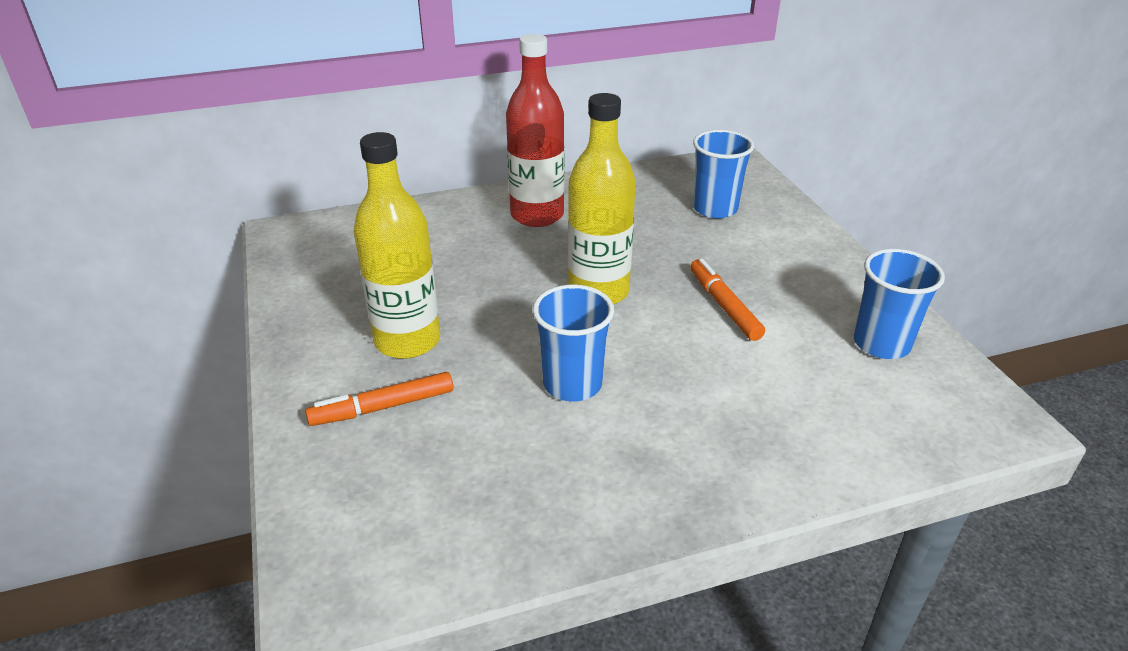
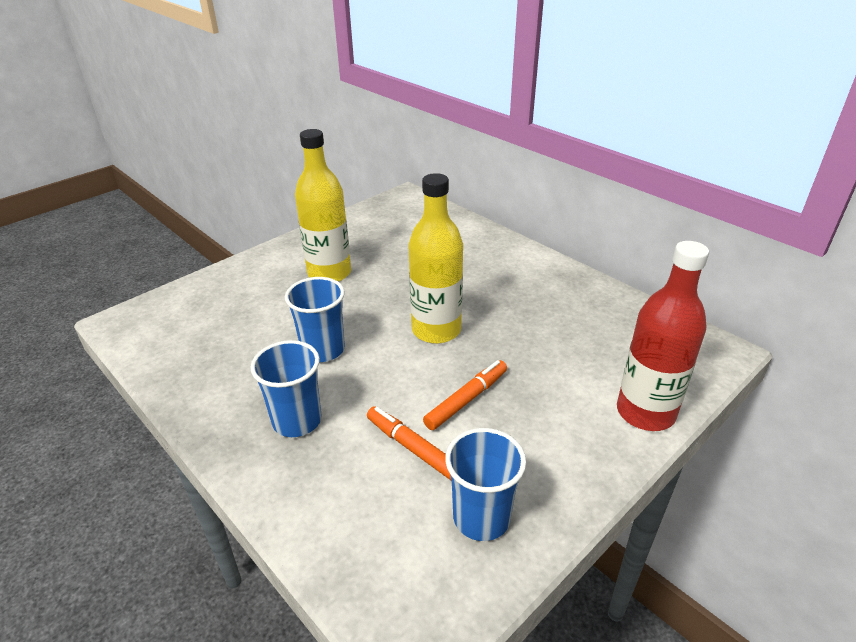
camera: 65 degrees right, 0 degrees up
(383, 407) = (265, 287): orange marker -> orange marker (413, 448)
(537, 215) = (512, 273): red bottle -> red bottle (645, 412)
(715, 209) = (615, 358): blue cup -> blue cup (297, 421)

